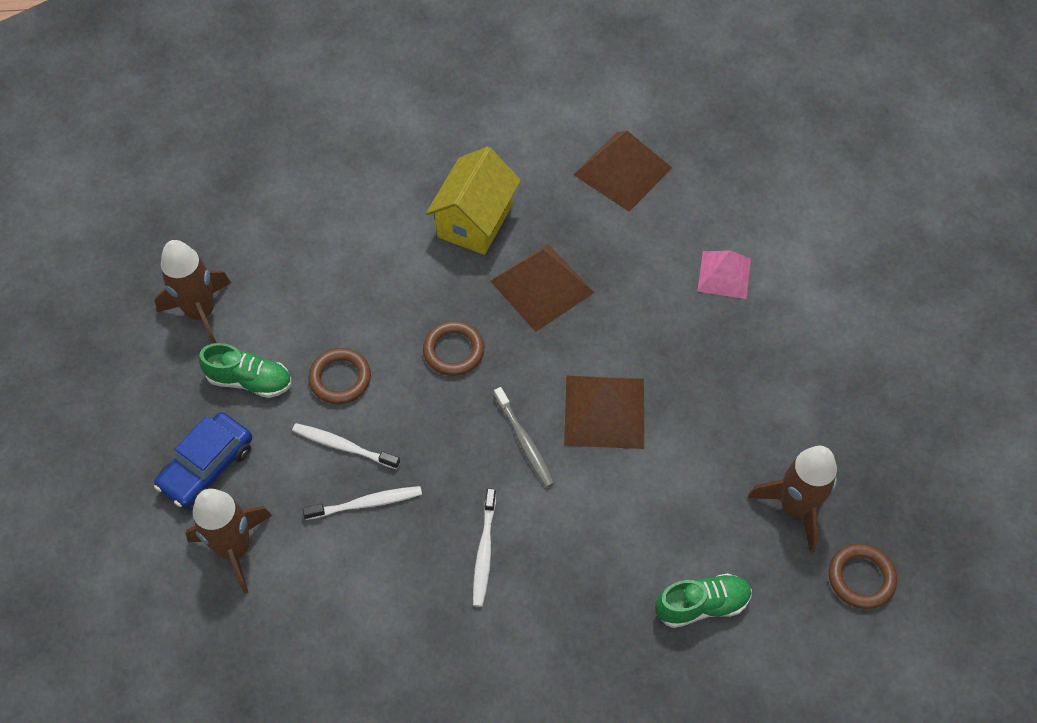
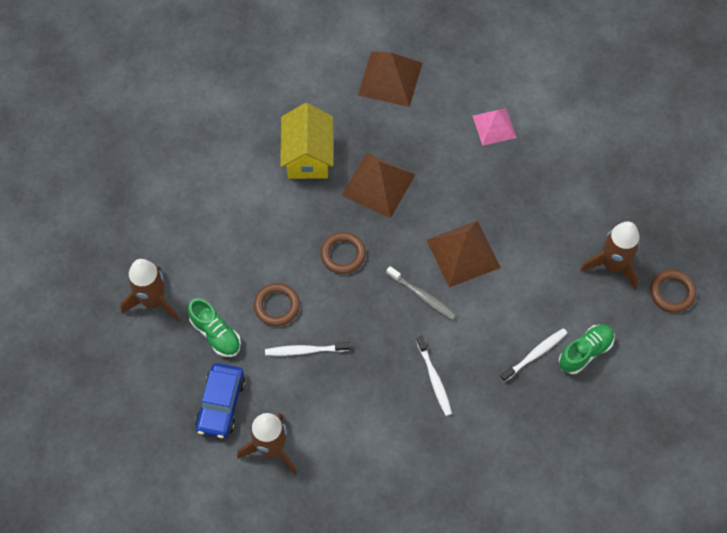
camera: 25 degrees left, 5 degrees up
(250, 380) = (215, 334): green shoe -> green shoe turned 60 degrees clockwise
(366, 503) = (341, 381): white toothbrush -> white toothbrush (534, 354)

